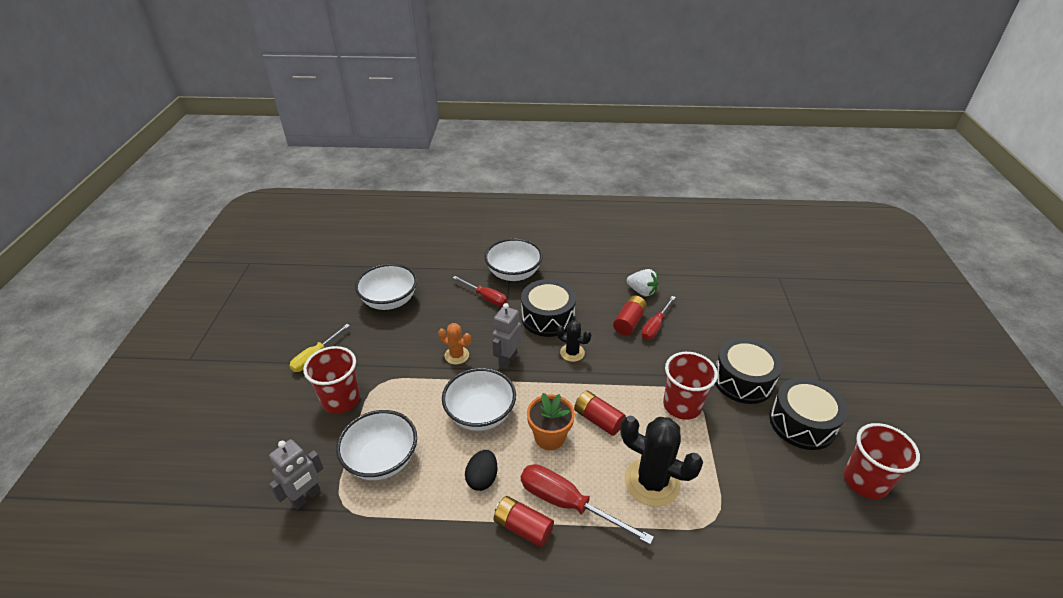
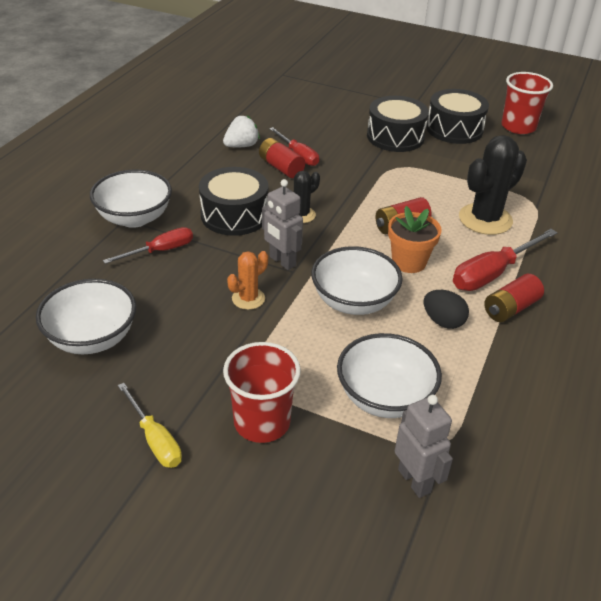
camera: 70 degrees left, 0 degrees up
(682, 405) = (407, 175): red cup -> none

